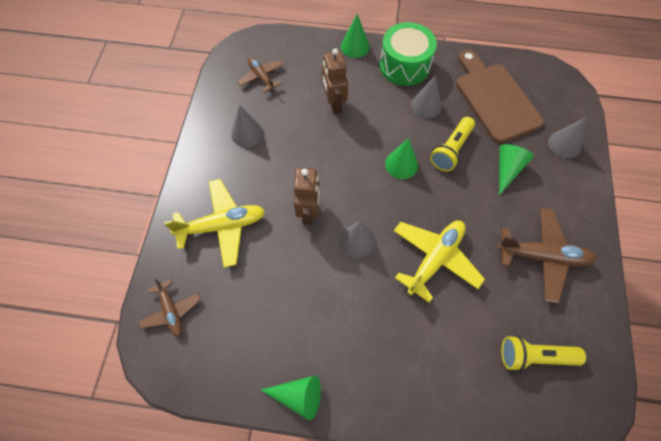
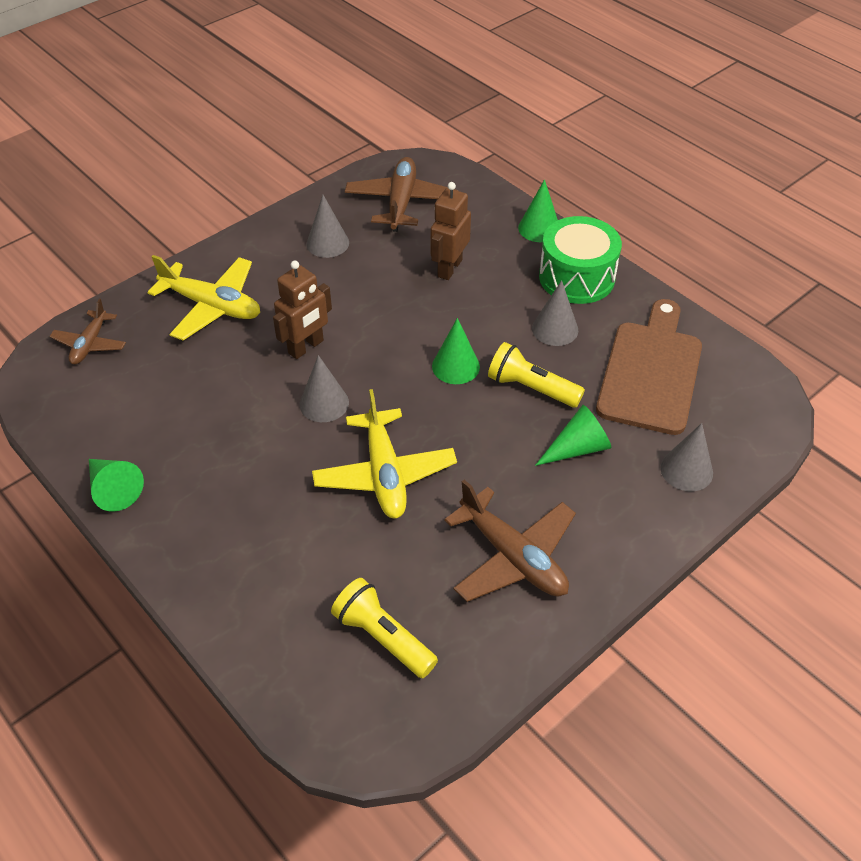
camera: 40 degrees right, 15 degrees down
(261, 77) = (401, 202): brown plane -> brown plane, size x1.65
(434, 259) = (384, 474): yellow plane -> yellow plane turned 90 degrees clockwise
(451, 150) = (531, 388): yellow flashlight -> yellow flashlight turned 45 degrees clockwise

